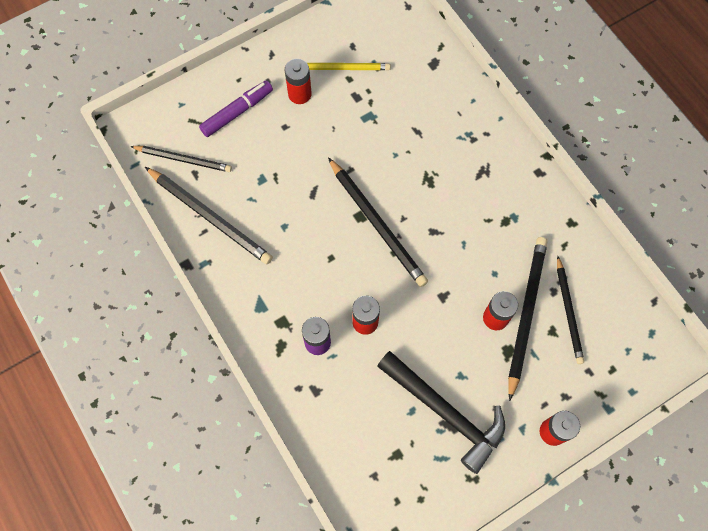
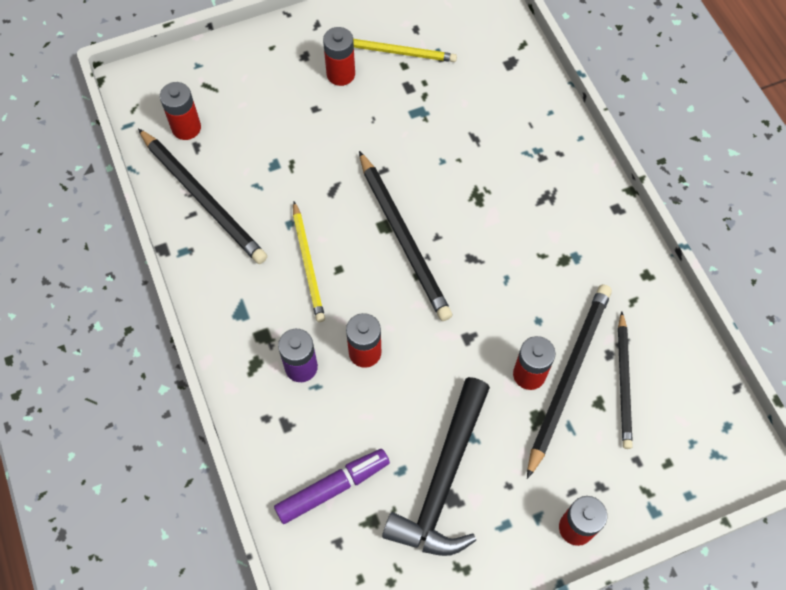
camera: 10 degrees right, 5 degrees down
(183, 159) = (186, 128): black pencil -> red battery
(237, 112) = (261, 84): purple marker -> purple marker (332, 488)
(306, 257) = (308, 264): none -> yellow pencil
(445, 412) = (443, 480): black hammer -> black hammer turned 60 degrees clockwise

